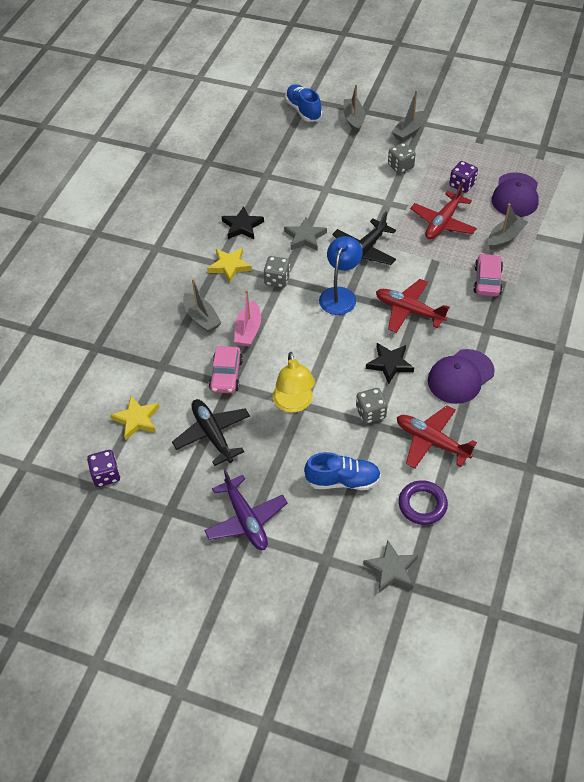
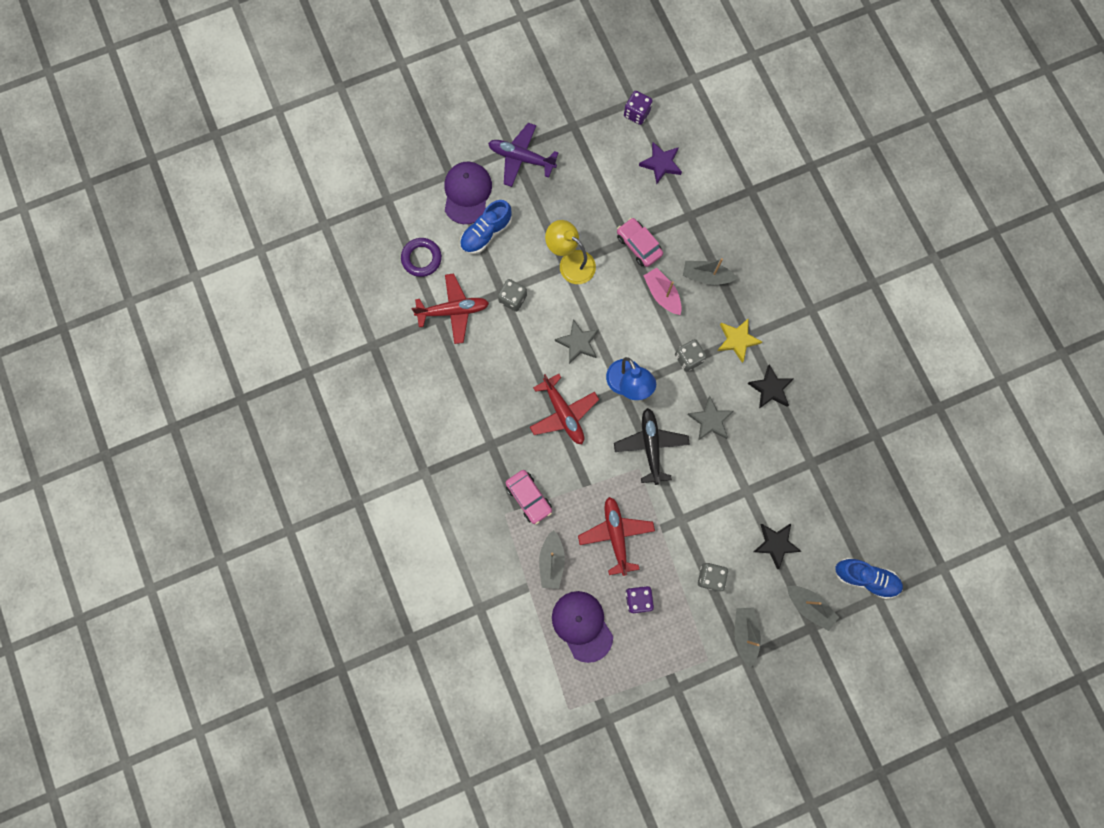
camera: 135 degrees right, 25 degrees up
(137, 419) = (661, 164): yellow star -> purple star
(212, 434) = (601, 195): black plane -> none
(390, 364) = (535, 351): black star -> black star (775, 544)
(391, 569) = (405, 200): grey star -> grey star (578, 343)
(409, 311) = (563, 413): red plane -> red plane turned 75 degrees clockwise
(460, 376) = (476, 383): purple cap -> purple cap (467, 193)

